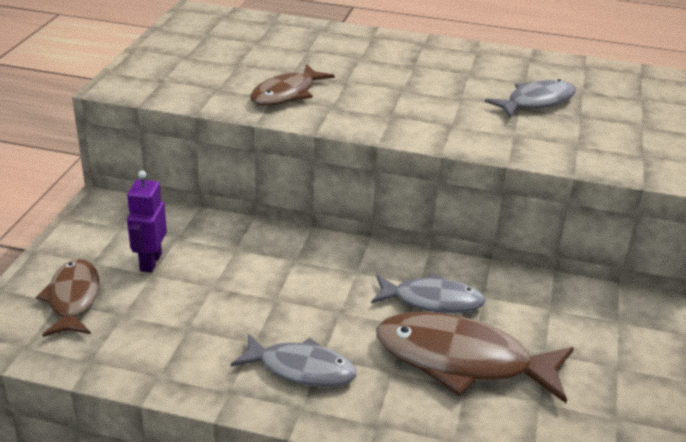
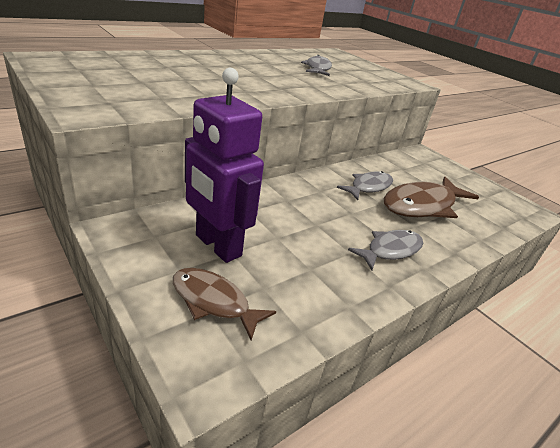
camera: 55 degrees left, 0 degrees up
(150, 262) = (217, 246): purple robot -> purple robot, size x1.85
(286, 94) = (209, 90): brown fish -> none

